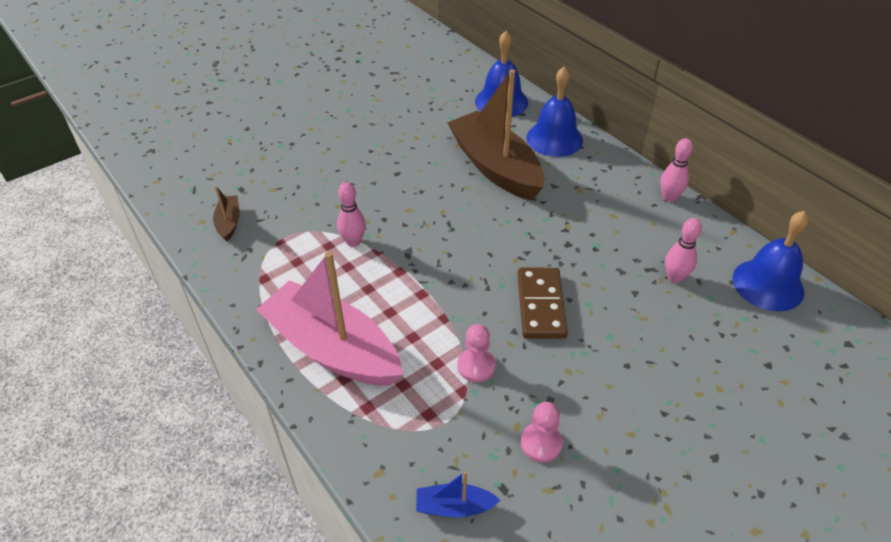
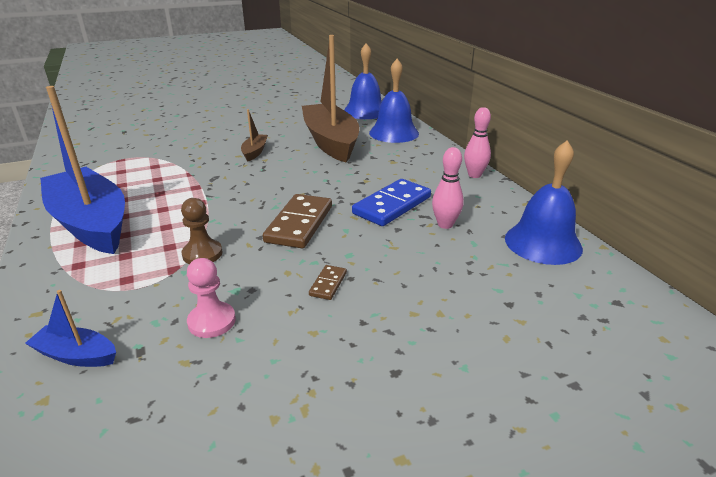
camera: 15 degrees right, 15 degrees down
(229, 222) = (95, 146): brown boat -> brown boat (255, 152)
(332, 348) = (91, 223): pink boat -> blue boat
(353, 242) = (176, 166): pink bowling pin -> none
(476, 366) = (202, 254): pink pawn -> brown pawn
(612, 377) = (328, 284): none -> brown domino
(613, 260) = (392, 205): none -> blue domino

